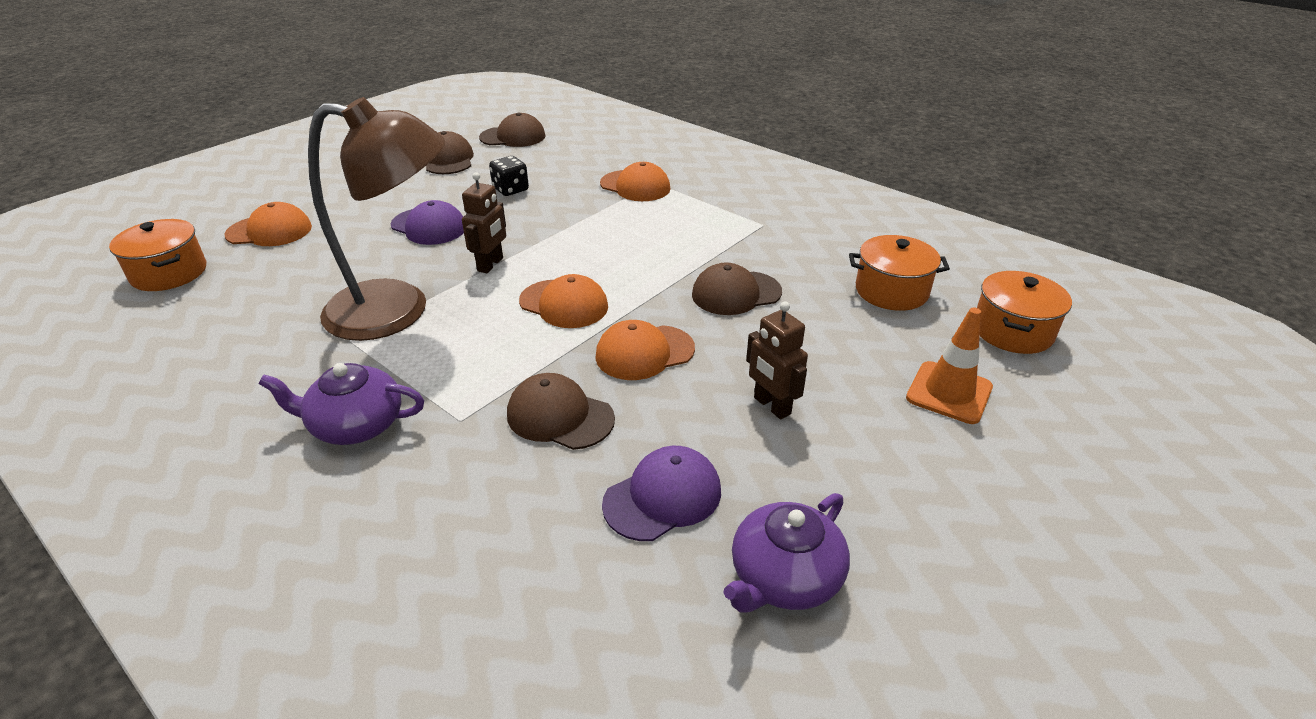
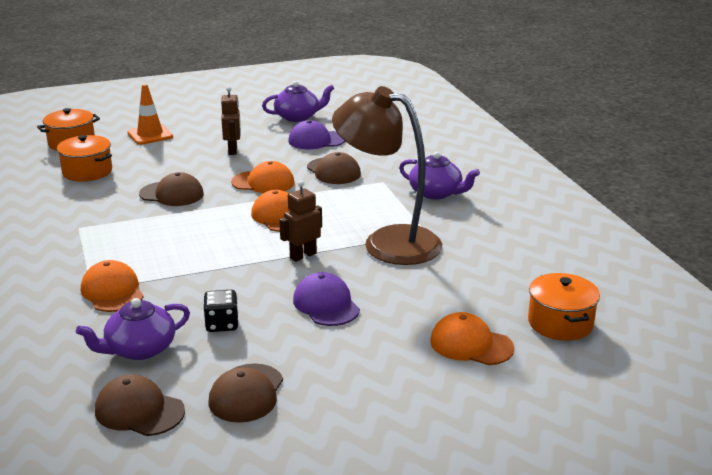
camera: 150 degrees left, 10 degrees down
(556, 161) = (139, 349): none -> purple teapot

